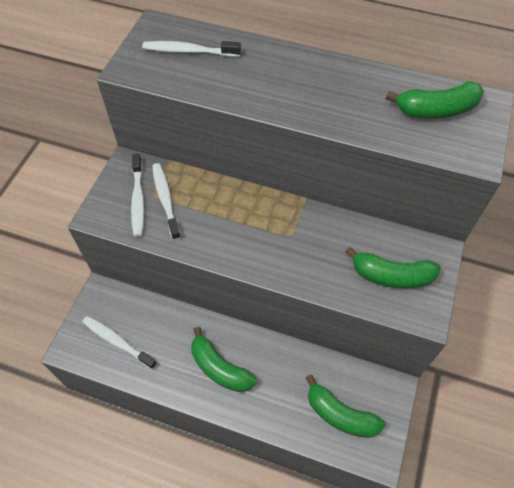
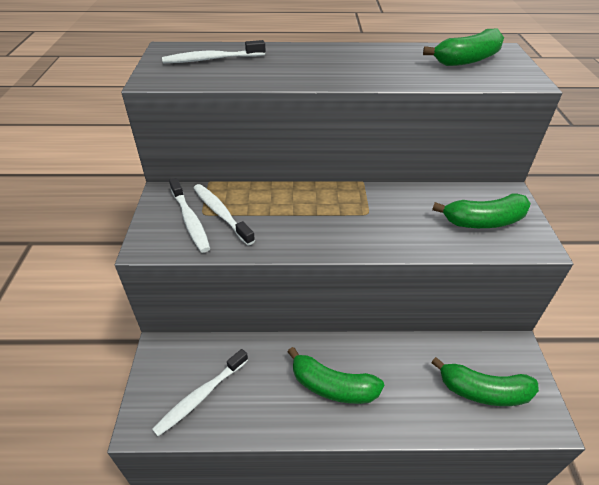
camera: 20 degrees left, 15 degrees down
(117, 341) = (200, 396): white toothbrush -> white toothbrush turned 60 degrees counterclockwise

